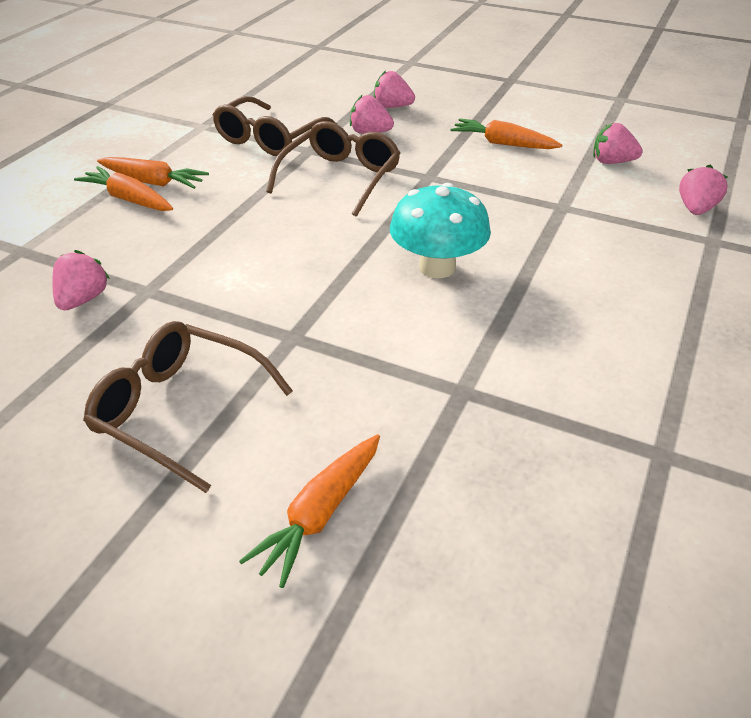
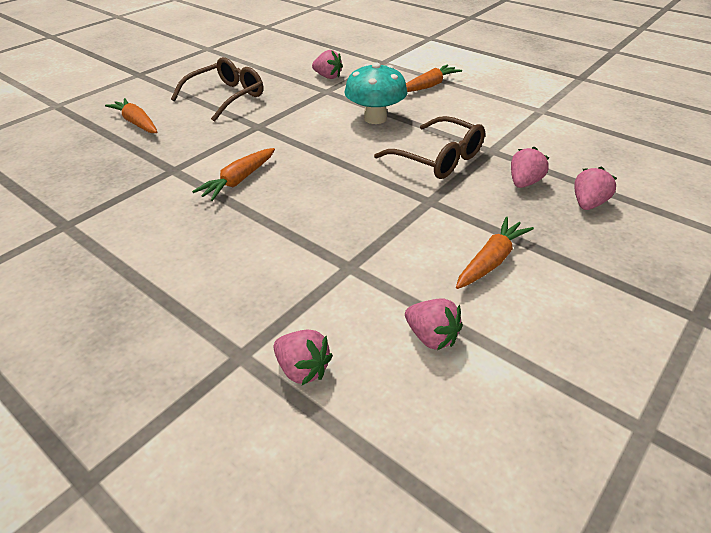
camera: 105 degrees right, 0 degrees up
(153, 182) = (450, 93): orange carrot -> orange carrot (238, 181)
(270, 139) = (514, 135): brown glasses -> none
(437, 267) = (294, 181): turquoise mushroom -> turquoise mushroom (375, 118)
(612, 162) = (431, 337): pink strawberry -> pink strawberry turned 105 degrees clockwise

